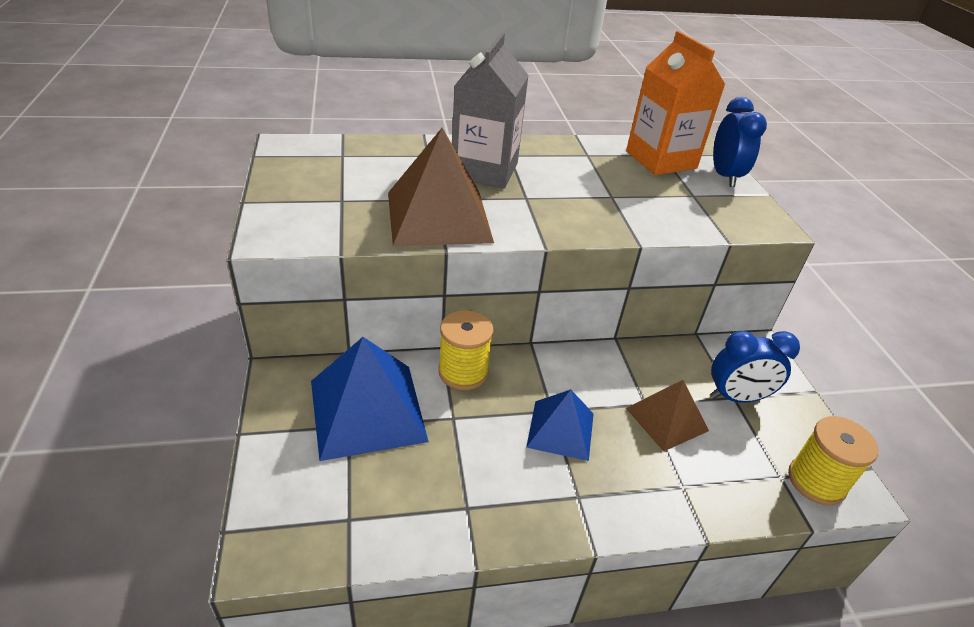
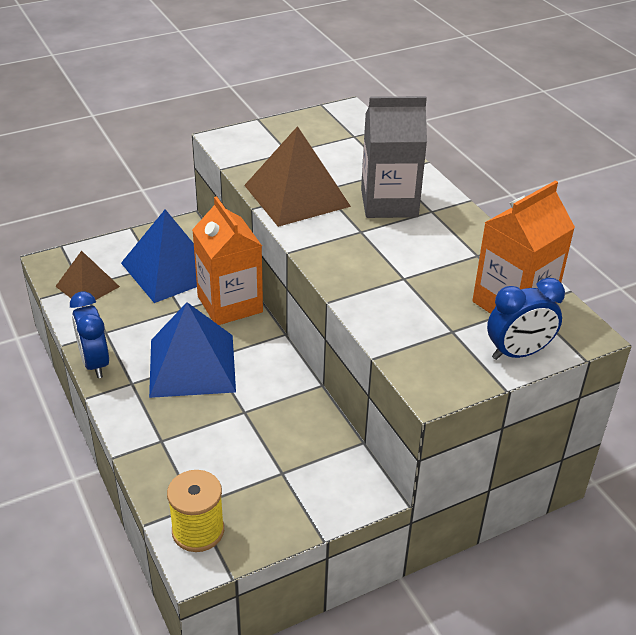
camera: 75 degrees right, 0 degrees up
(463, 372) = (230, 304): yellow spool -> orange carton
(561, 429) = (192, 365): blue pyramid -> blue pyramid, size x1.68
(667, 419) = (231, 426): brown pyramid -> brown pyramid (87, 286)
(736, 397) = (282, 474): blue clock -> blue clock (95, 363)

